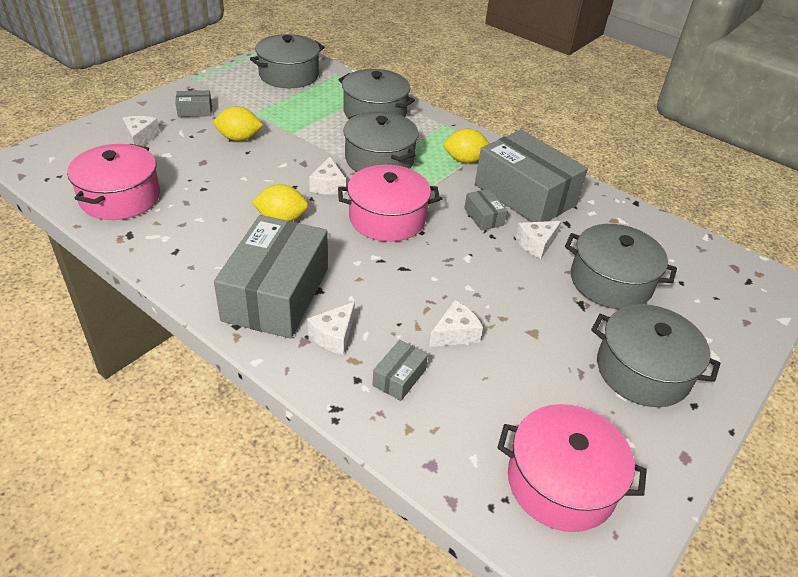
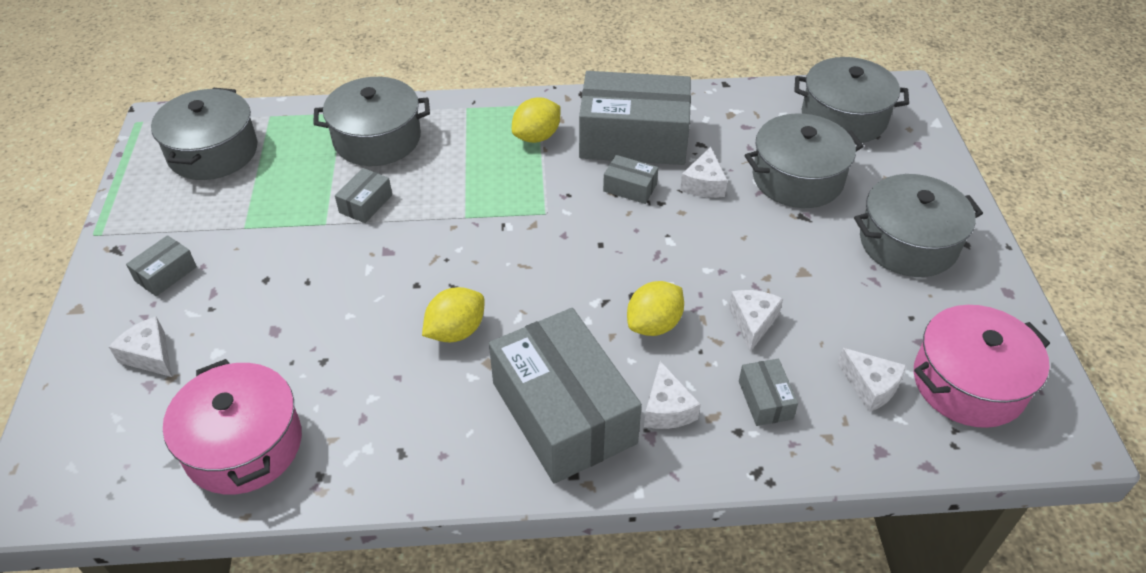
camera: 40 degrees left, 5 degrees up
(239, 138) = (273, 272): yellow lemon -> yellow lemon (654, 324)
(325, 137) = (366, 204): none -> grey box
(328, 185) = (448, 259): white cheese -> white cheese (870, 386)
(379, 159) = (457, 192): grey pot -> grey pot (844, 118)
(387, 218) = (552, 253): pink pot -> none

